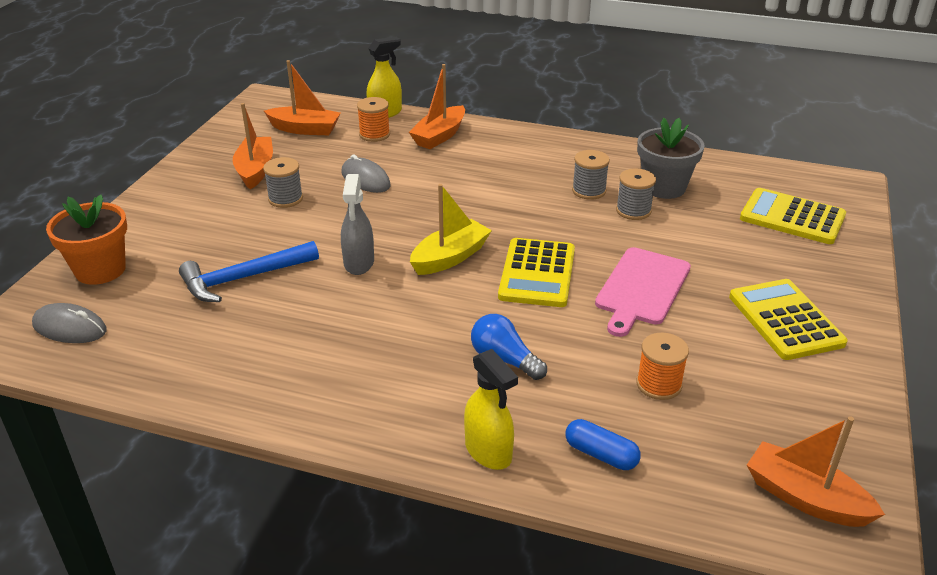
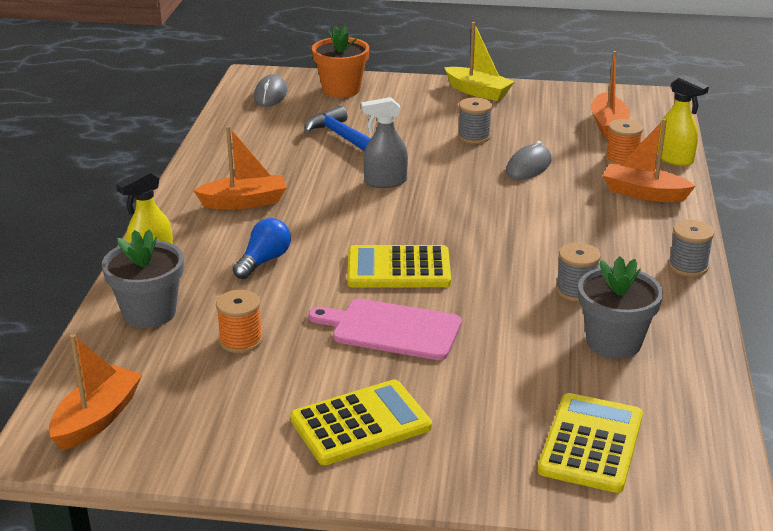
camera: 80 degrees right, 5 degrees down
(255, 170) = (516, 116): orange boat -> orange boat (244, 202)
(450, 257) = (409, 222): yellow boat -> yellow boat (478, 92)
(601, 454) = (149, 313): blue capsule -> grey flower pot
(633, 210) = (546, 321): grey spool -> grey spool (688, 266)

